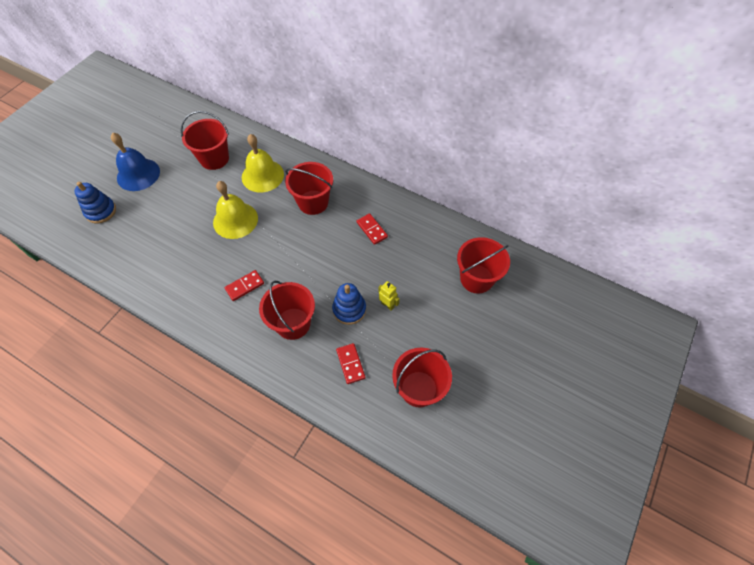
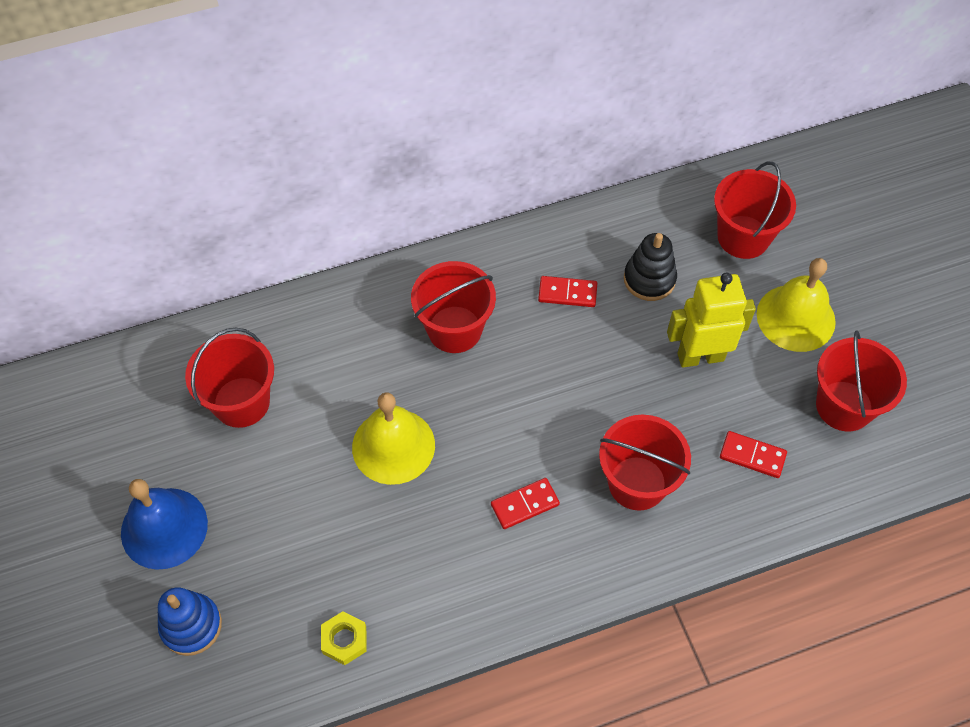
camera: 50 degrees left, 0 degrees up
(129, 265) = (344, 640): none -> yellow nut
(245, 286) = (525, 505): red domino -> red domino turned 60 degrees clockwise
(262, 175) = (341, 359): yellow bell -> yellow bell (796, 317)
(349, 309) = (671, 403): blue stacking toy -> none
(387, 305) = (700, 356): yellow robot -> yellow robot, size x2.05
(411, 256) = (649, 279): none -> black stacking toy

